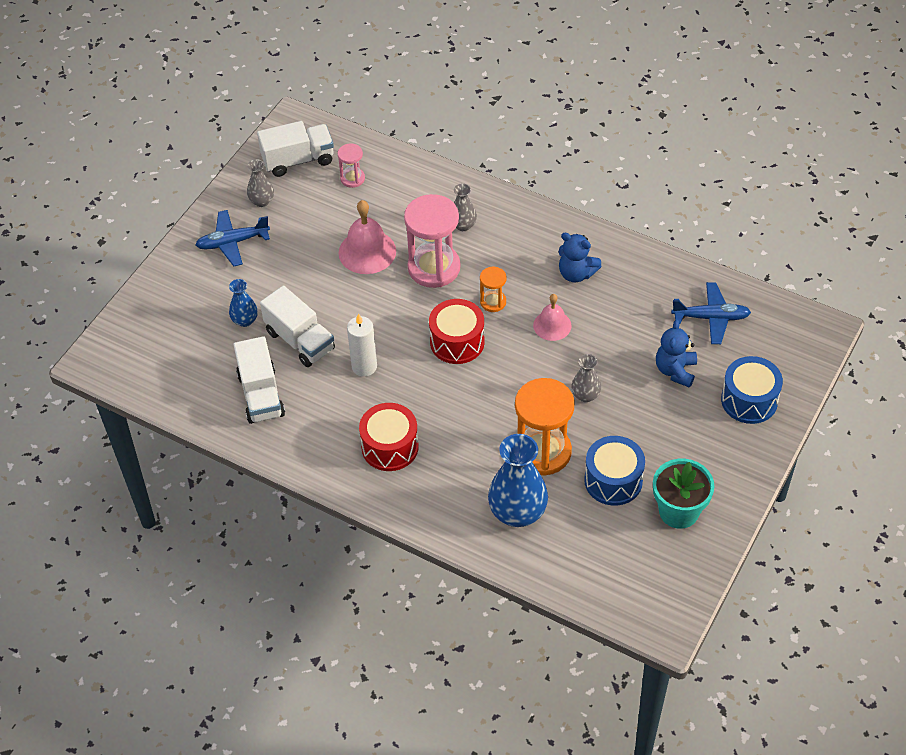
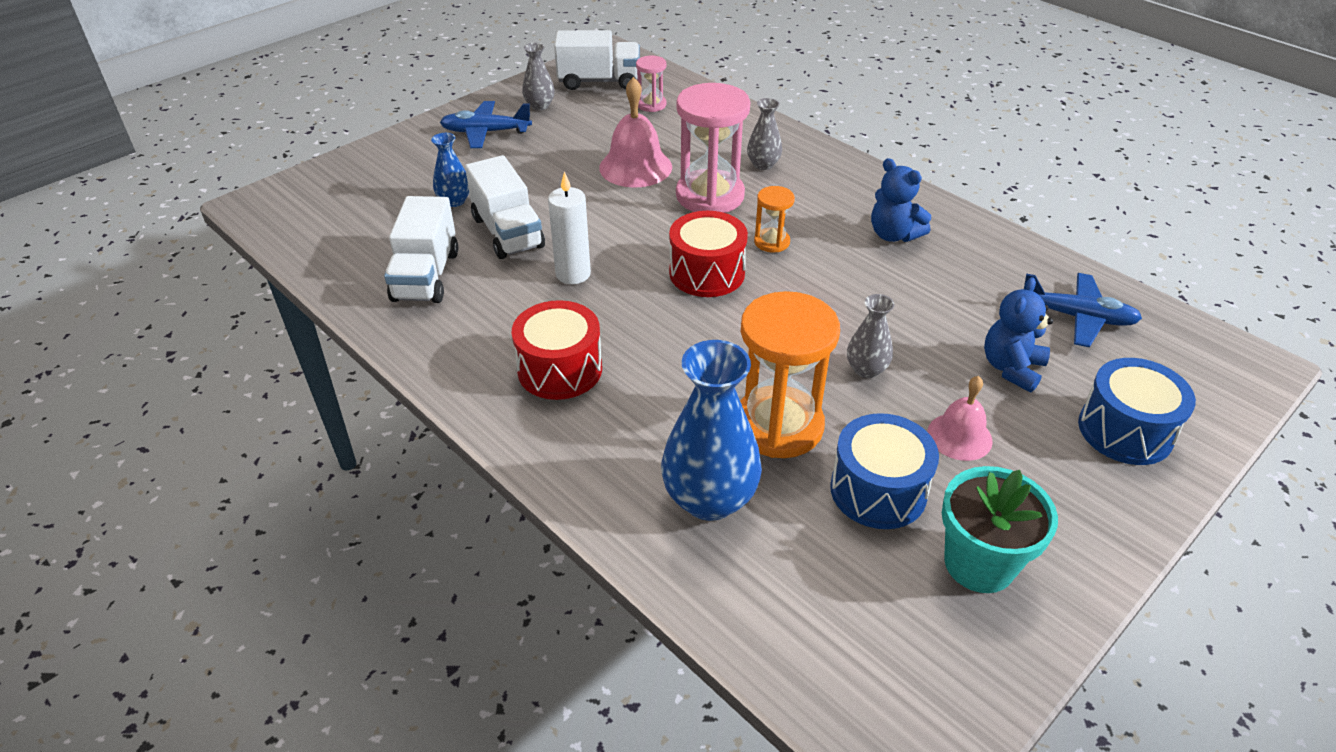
camera: 15 degrees right, 10 degrees down
(552, 325) = (843, 281): pink bell -> pink bell (959, 436)

